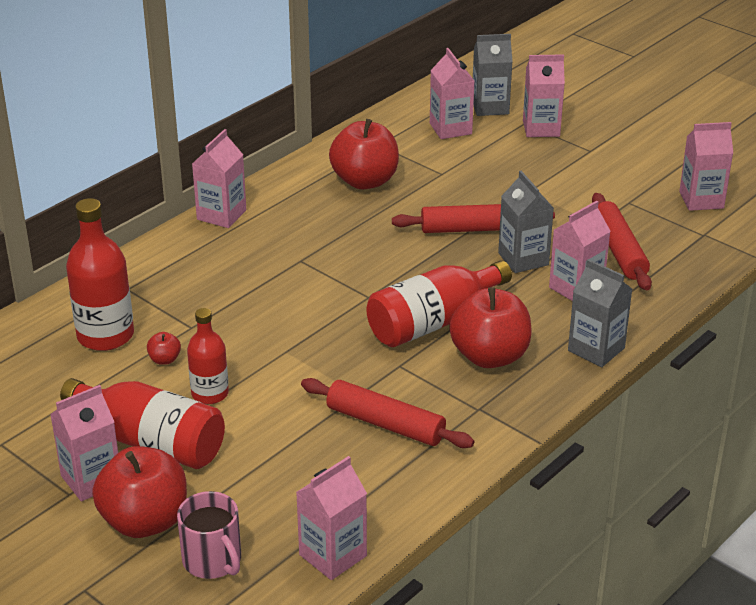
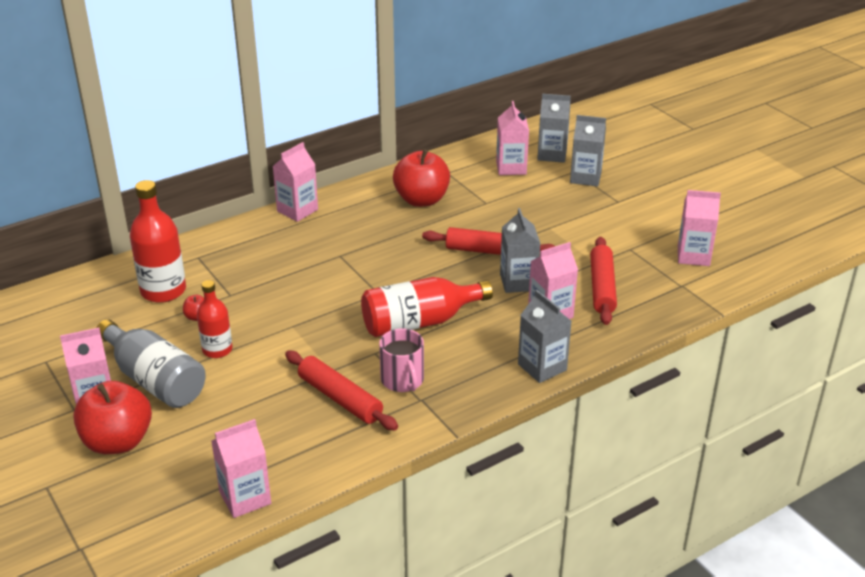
camera: 15 degrees right, 0 degrees up
(151, 442) = (154, 380): red bottle -> grey bottle
(213, 560) = (152, 483): pink mug -> pink mug (402, 380)
(490, 356) = (451, 358): red apple -> none
(541, 128) = (585, 177): pink carton -> grey carton

